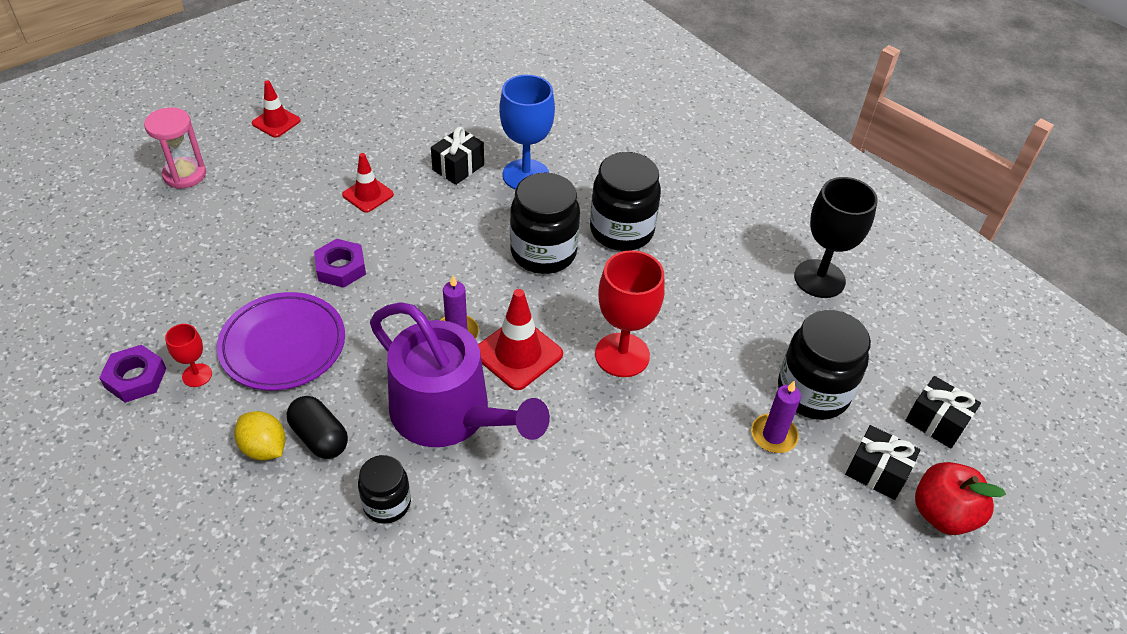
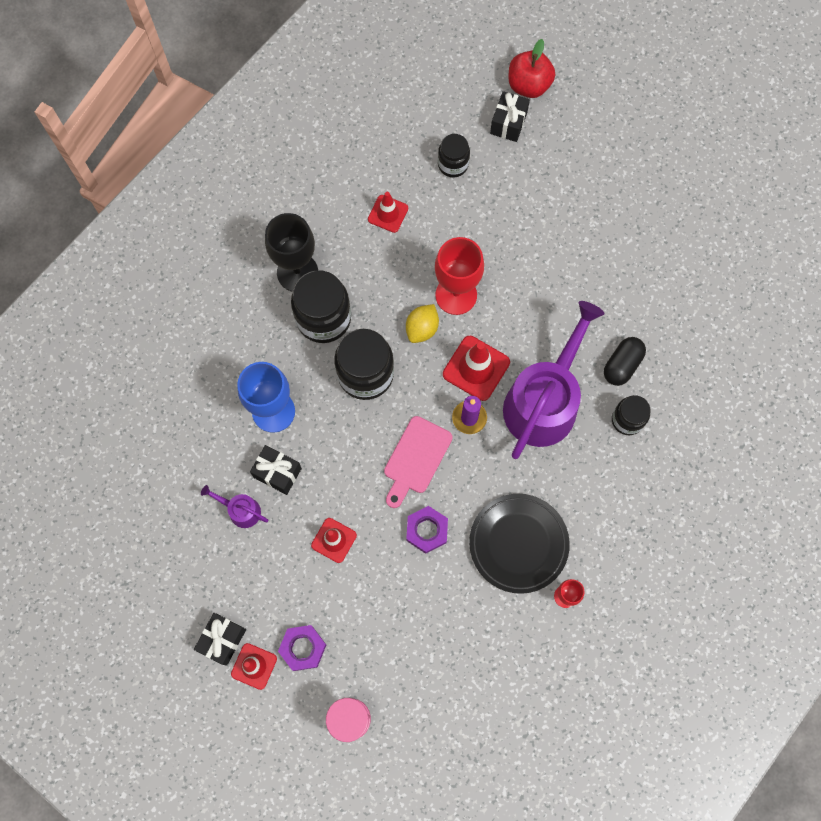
camera: 100 degrees left, 25 degrees up
(135, 378) = (581, 642): purple nut -> purple nut (303, 648)
(264, 448) = (611, 518): yellow lemon -> yellow lemon (422, 329)
(283, 345) = (518, 544): purple plate -> black plate
(319, 437) = (591, 484): black capsule -> black capsule (622, 365)
(427, 275) = (416, 459): none -> pink cutting board
(431, 137) = (241, 510): none -> purple watering can
(747, 311) = (388, 214): none -> red traffic cone
(773, 435) = (498, 187): purple candle -> none
(813, 392) = (453, 164): black jar -> black jar, size x0.58
(819, 279) = (339, 166): black goblet -> black goblet (297, 272)
(936, 422) = (456, 87): black gift -> black gift (222, 640)

